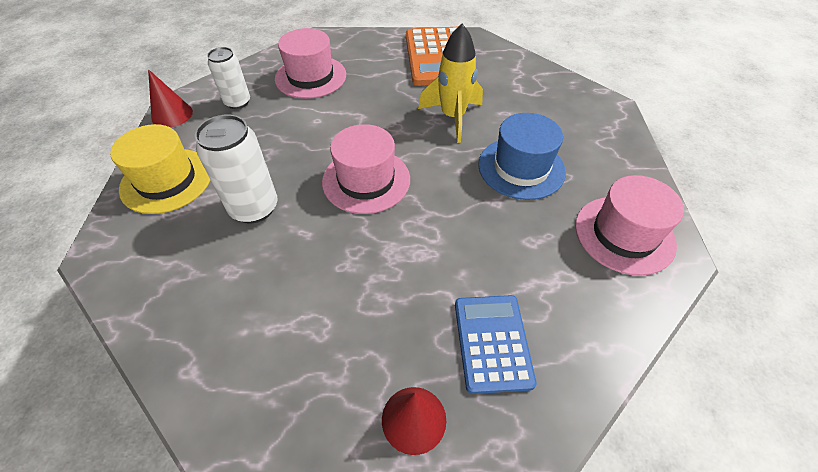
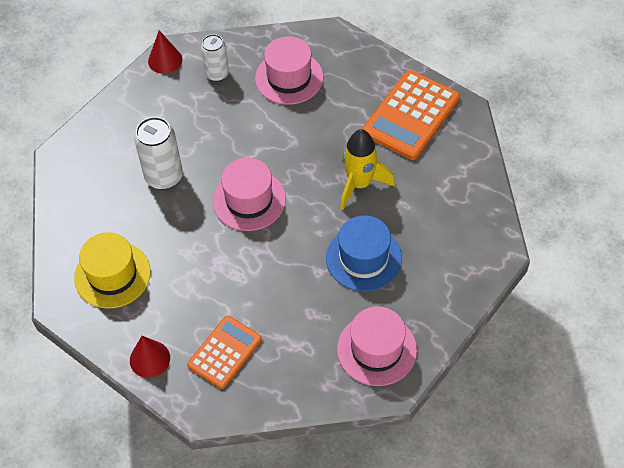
camera: 40 degrees right, 5 degrees up
(166, 180) = (127, 120): yellow hat -> yellow hat (112, 275)
(492, 342) = (225, 352): blue calculator -> orange calculator

